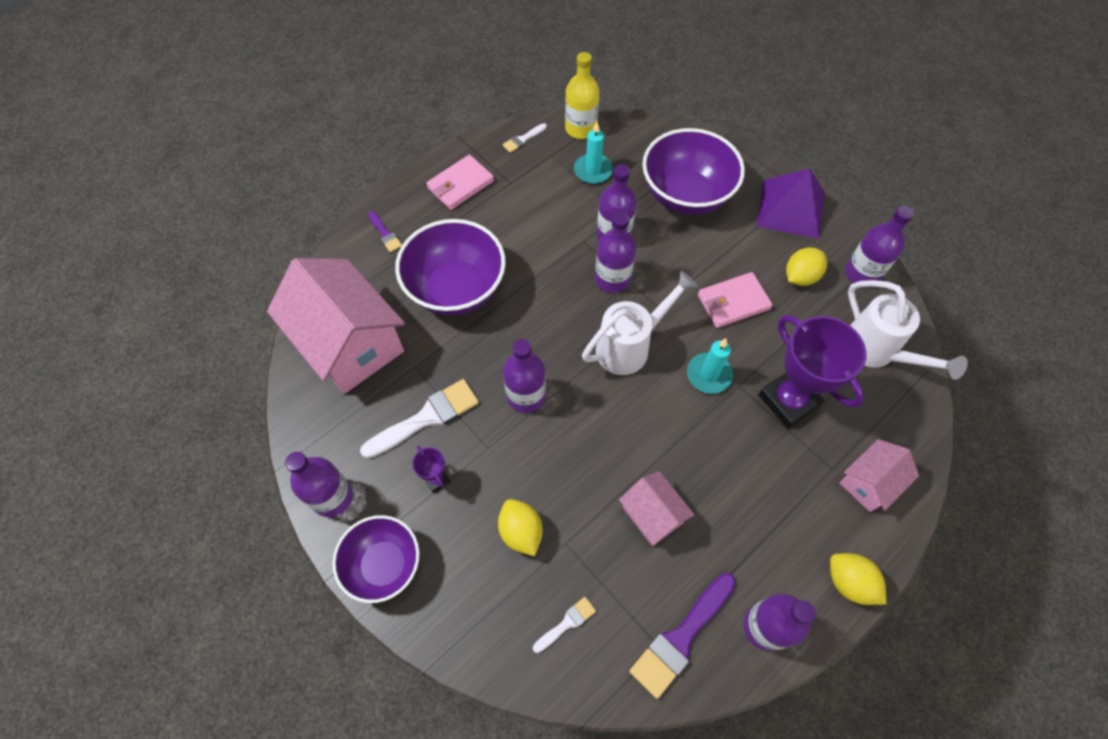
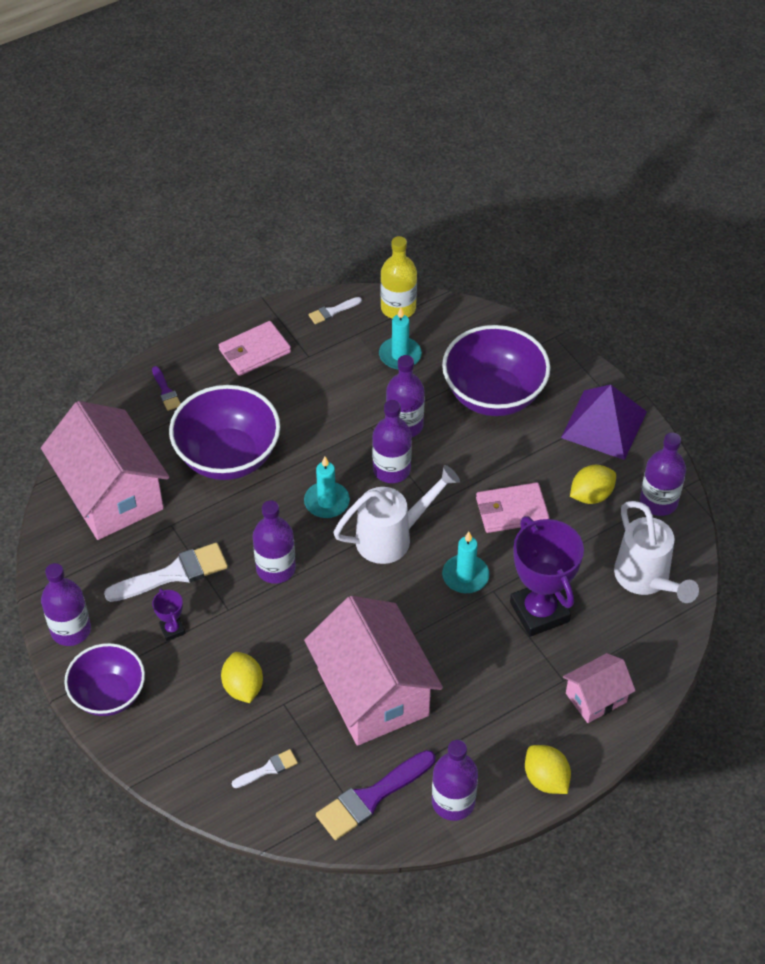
camera: 10 degrees right, 10 degrees down
(559, 320) = (326, 502): none -> turquoise candle
(652, 514) = (373, 692): pink house -> pink house, size x2.01

